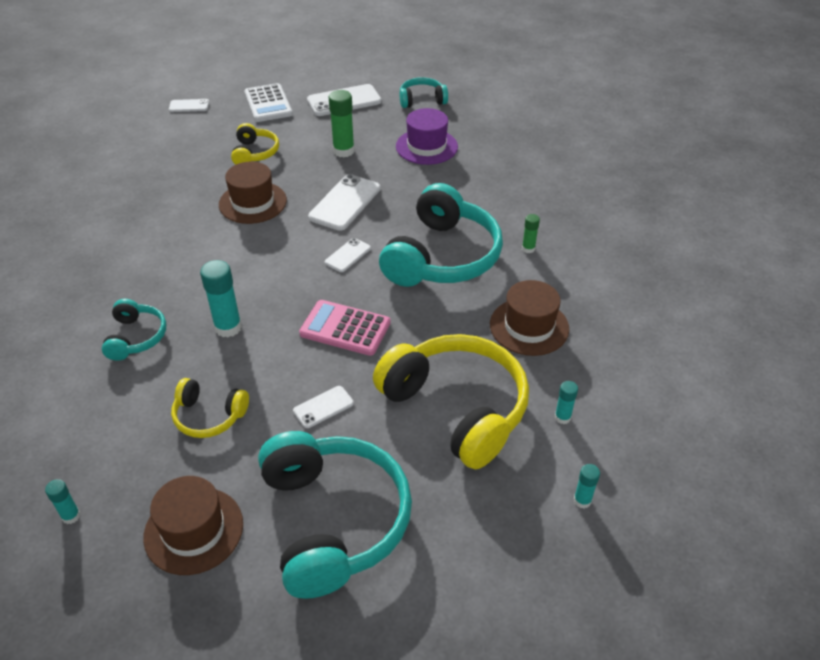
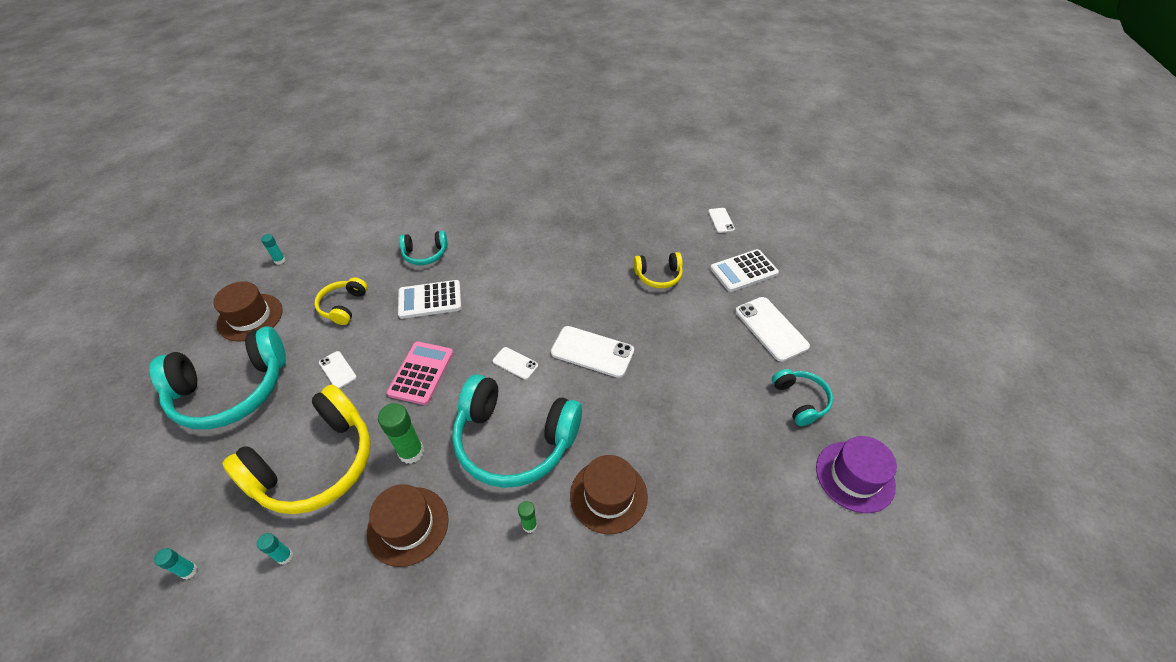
camera: 85 degrees right, 5 degrees up
(228, 327) = (430, 300): turquoise glue stick -> white calculator
(253, 202) = (584, 287): brown hat -> brown hat (608, 495)
(343, 151) = (677, 340): green glue stick -> green glue stick (411, 452)
(426, 146) = (704, 412): purple hat -> purple hat (855, 476)

